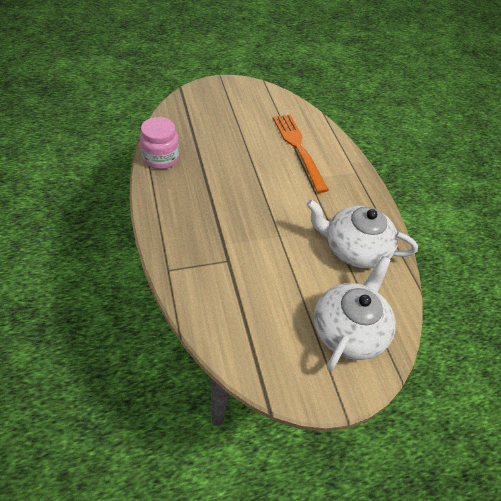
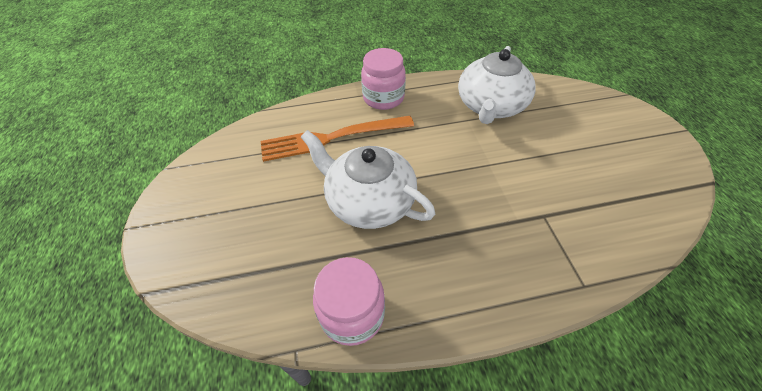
camera: 80 degrees left, 0 degrees up
(349, 329) = (593, 120): white teapot -> white teapot (369, 201)
(350, 177) = (383, 98): none -> pink jar

